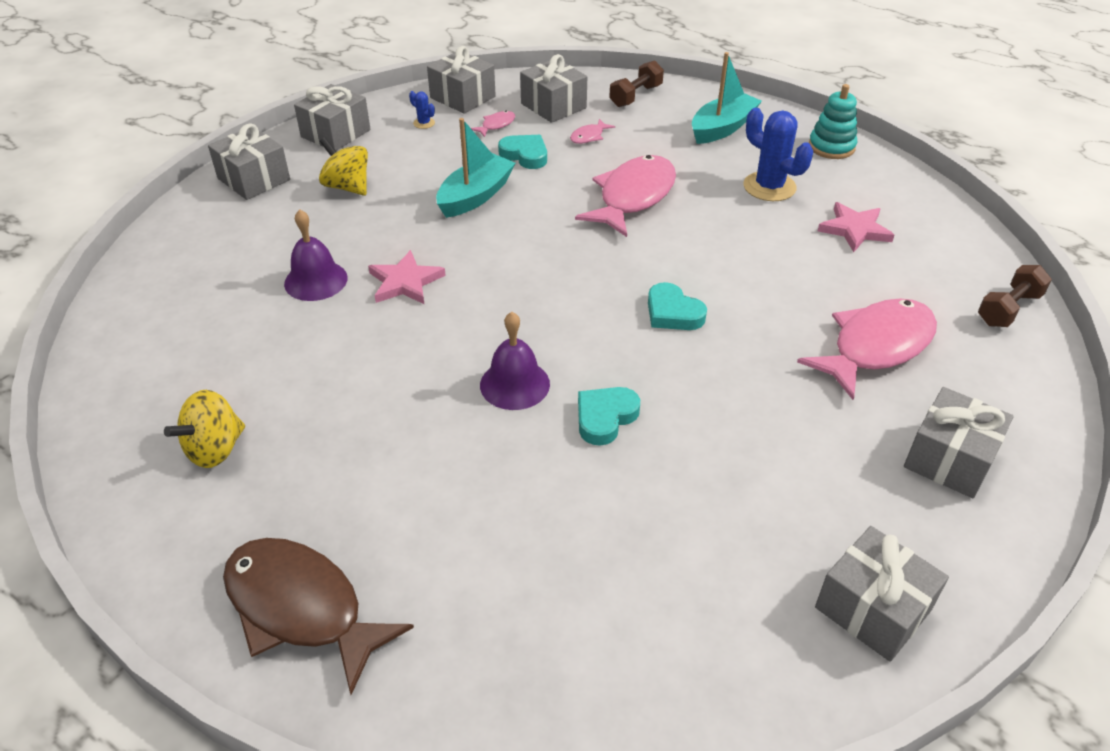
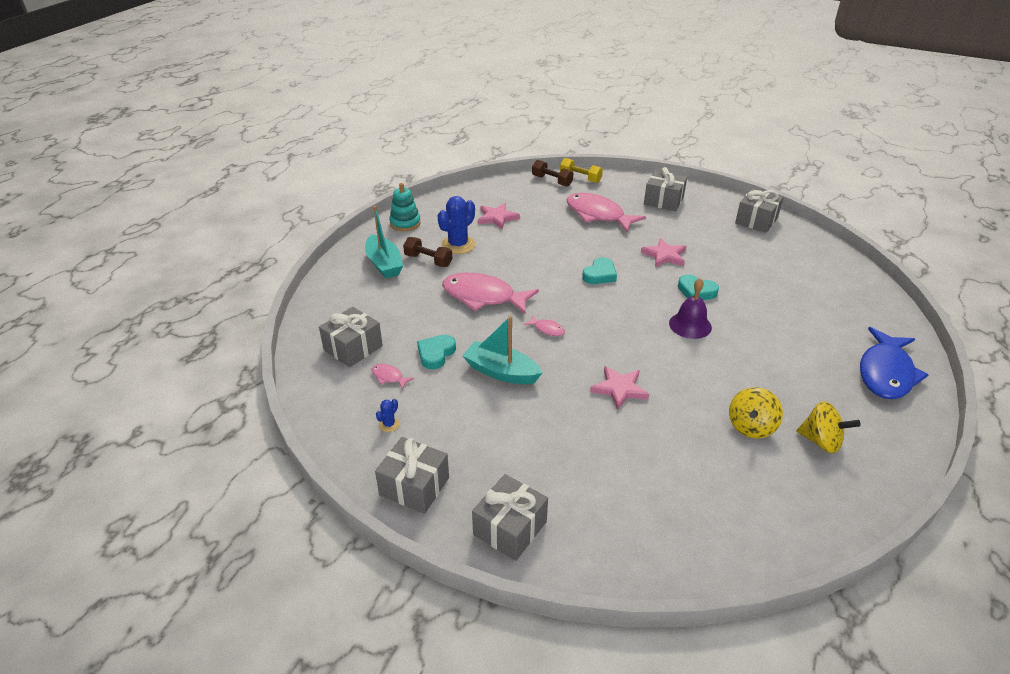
camera: 100 degrees left, 5 degrees down
(301, 608) = (886, 373): brown fish -> blue fish
(316, 280) = (638, 438): purple bell -> none
(347, 187) = (506, 452): yellow spinning top -> yellow spinning top (751, 427)
(462, 97) = (337, 407): grey gift -> none
(589, 136) = (403, 324): pink fish -> pink fish (547, 329)
(635, 96) = (335, 306): brown dumbbell -> brown dumbbell (428, 260)
(722, 128) = (384, 264): turquoise boat -> turquoise boat turned 150 degrees counterclockwise
(725, 405) = (664, 255): none -> pink star
(1031, 350) = (580, 178): none -> yellow dumbbell

